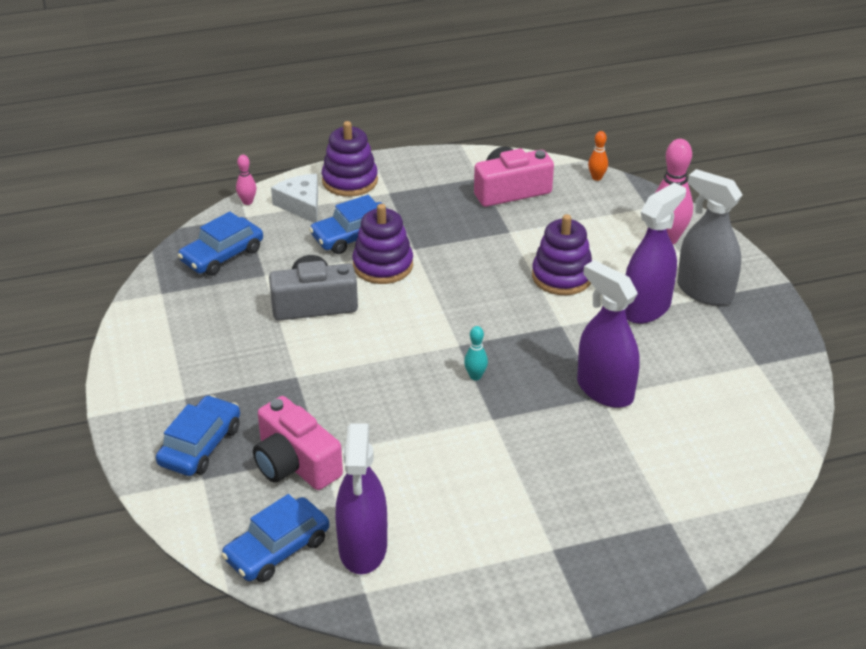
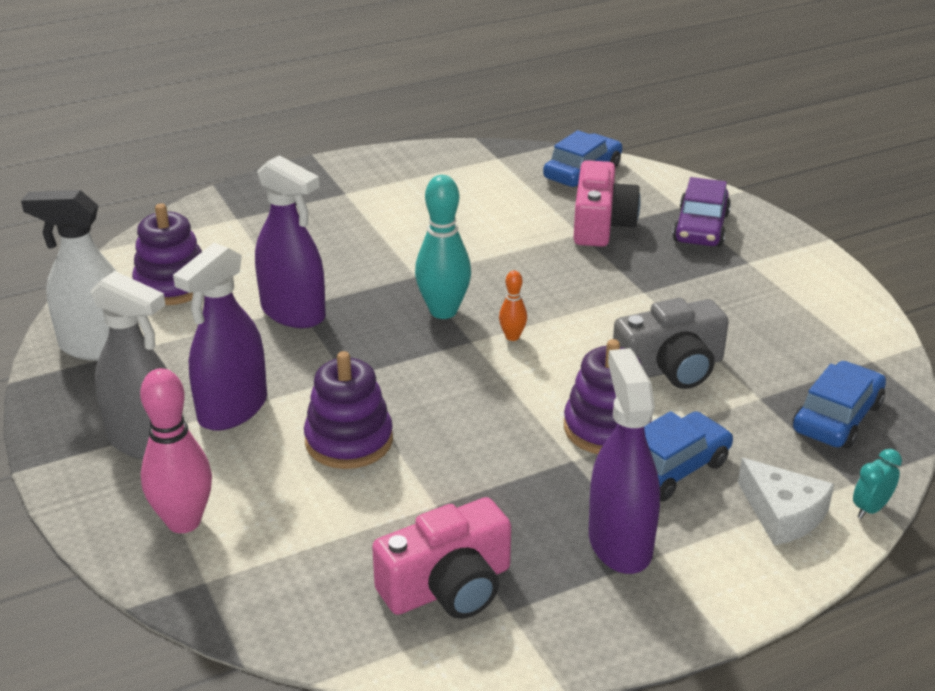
camera: 170 degrees right, 5 degrees down
(200, 445) = (701, 228): blue car -> purple car
(247, 202) = (870, 509): pink bowling pin -> turquoise clock
(295, 463) = (601, 224): pink camera -> pink camera turned 60 degrees clockwise
(350, 181) = (732, 572): purple stacking toy -> purple stacking toy (172, 285)
(363, 548) = (510, 179): purple spray bottle -> purple spray bottle (620, 543)
(475, 376) = (443, 311): turquoise bowling pin -> turquoise bowling pin, size x2.02
(596, 177) = (293, 637): orange bowling pin -> orange bowling pin (512, 337)
(766, 375) = (97, 347): none -> white spray bottle

